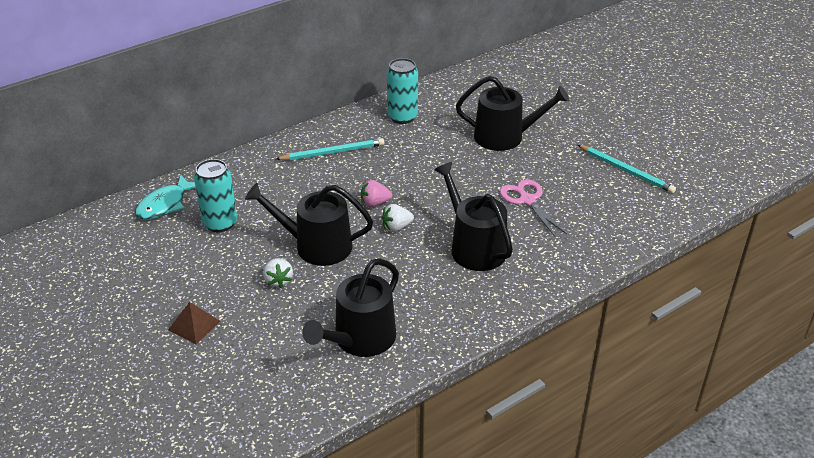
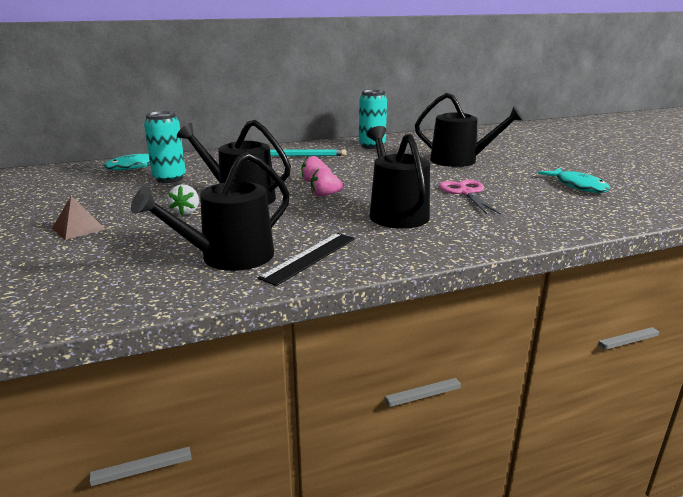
camera: 15 degrees right, 15 degrees down
(396, 227) = (325, 195): white strawberry -> pink strawberry
(427, 327) = (309, 257): none -> black ruler
(626, 171) = (578, 186): turquoise pencil -> turquoise fish

